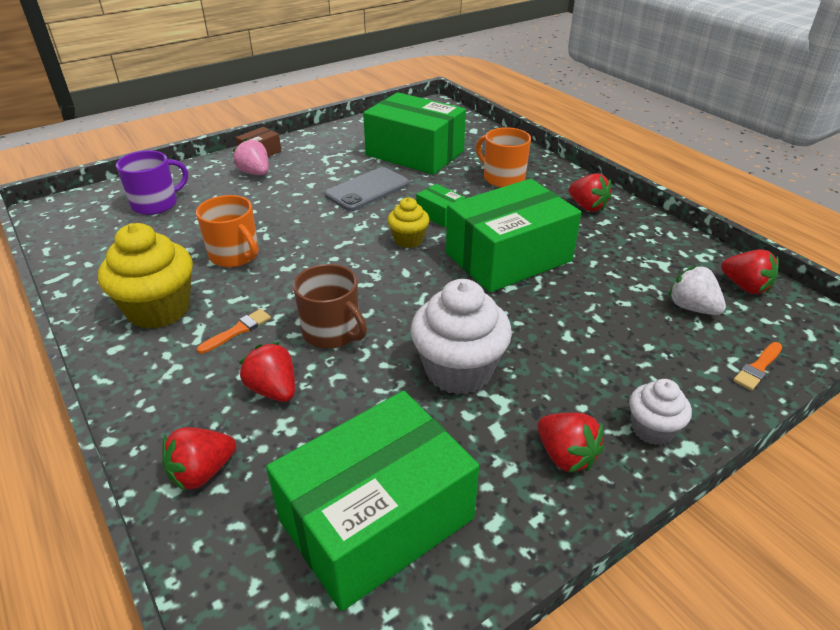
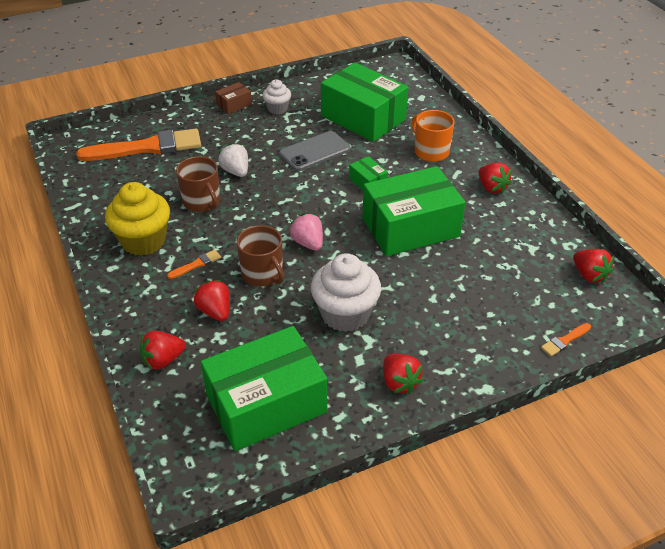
camera: 10 degrees right, 5 degrees up
(156, 204) = (147, 148): purple mug -> orange brush
(235, 255) = (202, 201): orange mug -> brown mug
(255, 173) = (227, 125): pink strawberry -> pink strawberry (308, 243)
(408, 240) = (336, 203): yellow cupcake -> none
(652, 429) = (466, 373): white cupcake -> white cupcake (277, 108)
(692, 307) = (538, 287): white strawberry -> white strawberry (236, 171)

